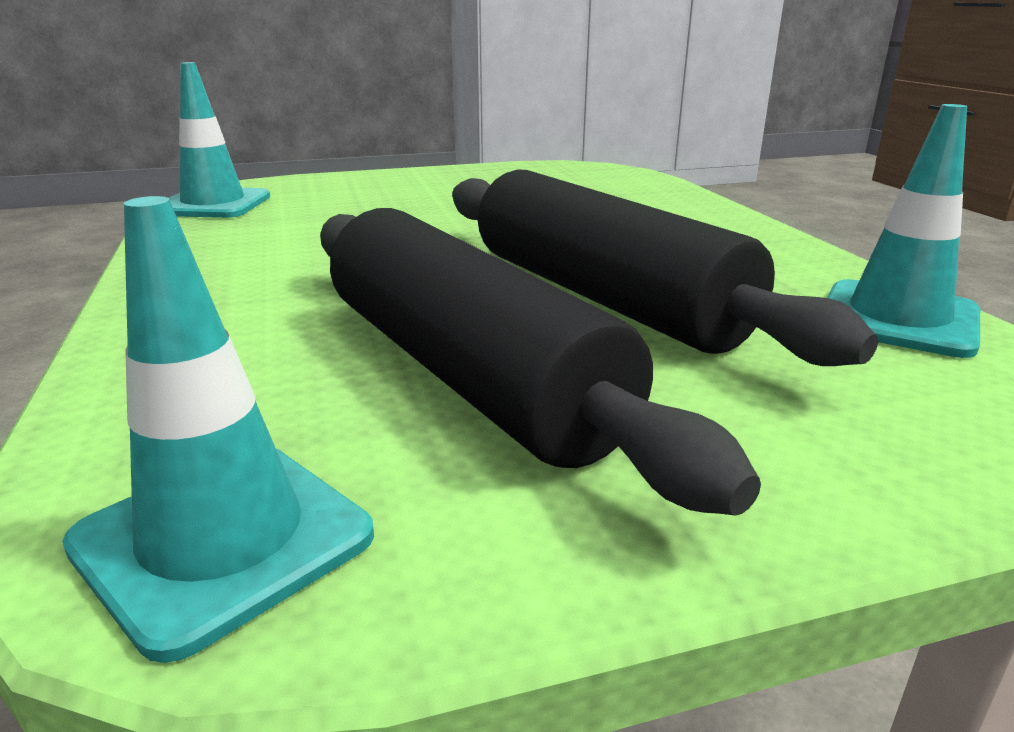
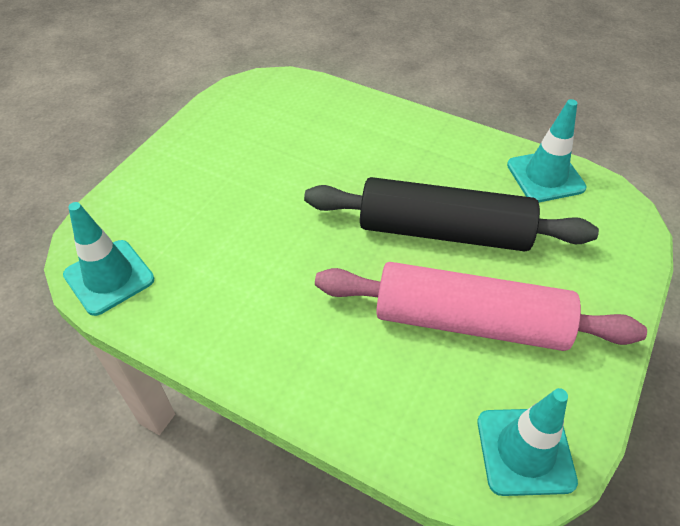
camera: 45 degrees left, 25 degrees up
(467, 372) = (469, 321): black rolling pin -> pink rolling pin

